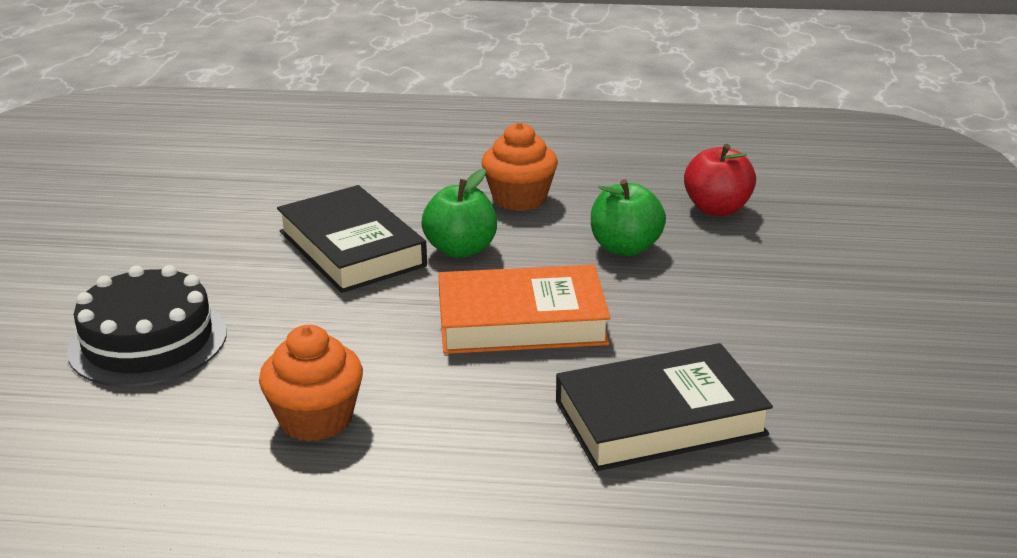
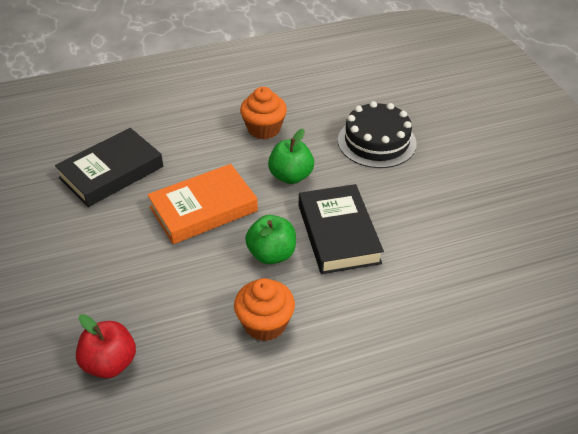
camera: 155 degrees right, 15 degrees up
(351, 248) = (338, 233): black book -> black book turned 45 degrees clockwise
(625, 248) = (166, 291): green apple -> green apple (291, 176)

